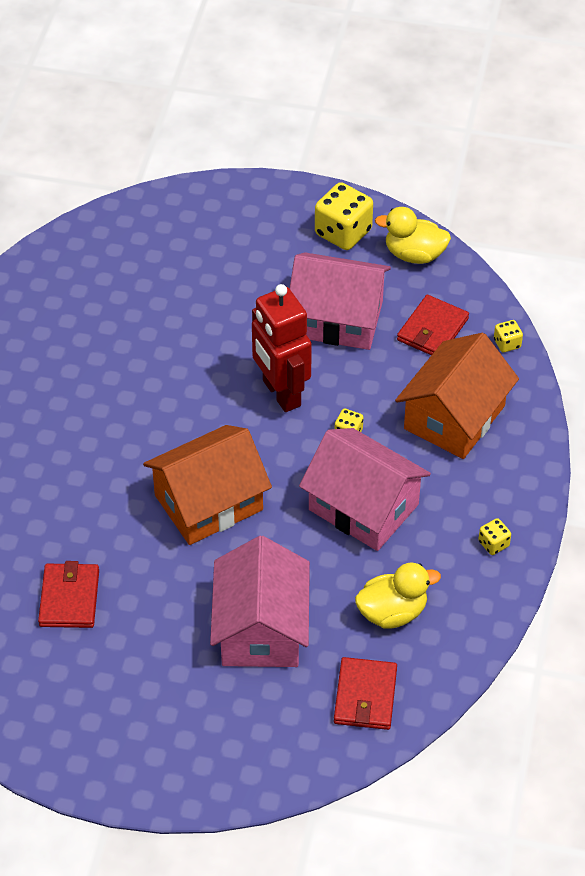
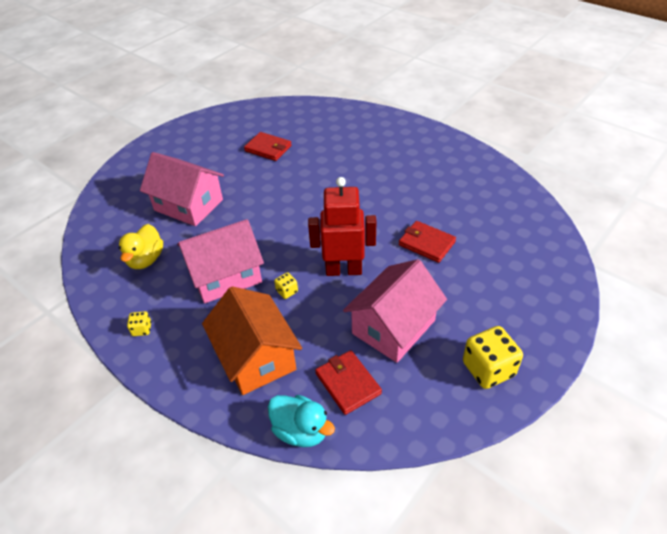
camera: 120 degrees right, 5 degrees down
(208, 502) = (285, 211): orange house -> none
(365, 696) = (112, 229): red wallet -> red wallet (426, 243)
(414, 254) = (439, 410): yellow duck -> none
(507, 343) = (301, 431): yellow dice -> turquoise duck

